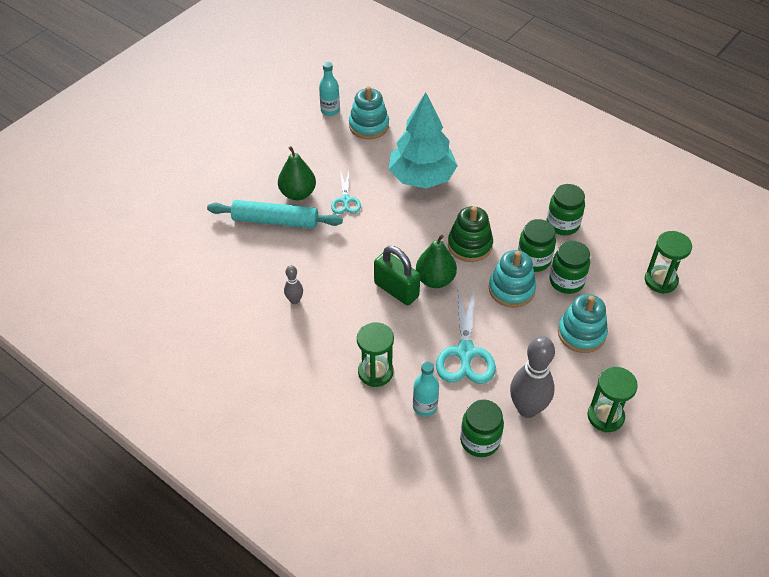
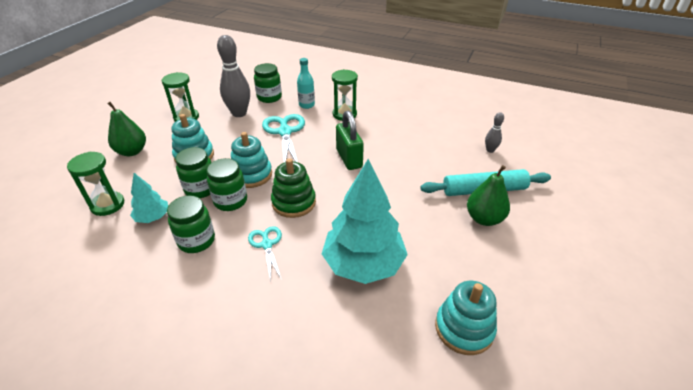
camera: 165 degrees right, 10 degrees down
(294, 300) = (423, 140): grey bowling pin -> grey bowling pin (490, 150)
(330, 110) = (533, 344): turquoise bottle -> none
(345, 200) = (432, 221): turquoise scissors -> turquoise scissors (267, 244)
(396, 290) = (349, 158): green padlock -> green padlock turned 45 degrees clockwise
(435, 280) = (319, 170): green pear -> green pear (132, 151)
(609, 256) = (153, 217): none -> turquoise tree

